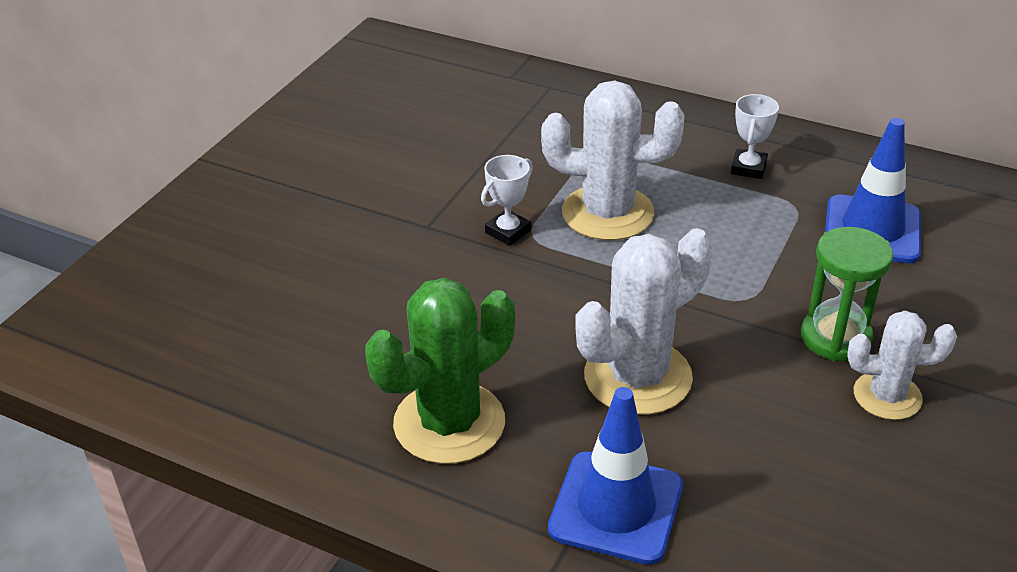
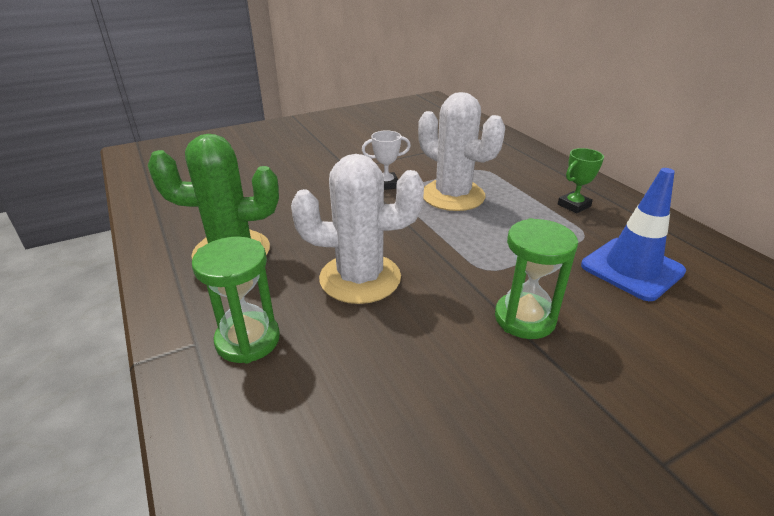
camera: 35 degrees right, 5 degrees down
(616, 507) = (248, 340): blue traffic cone -> green hourglass
(748, 168) = (574, 205): white trophy -> green trophy
(887, 396) = (522, 375): white cactus -> none

